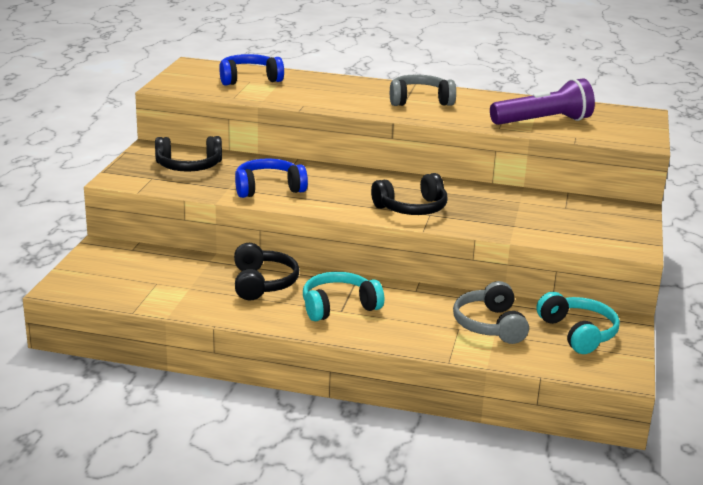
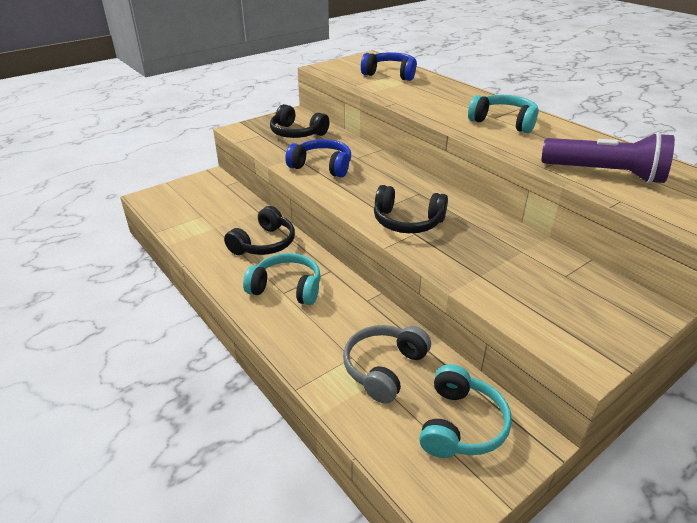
camera: 40 degrees right, 10 degrees up
(419, 101) = (504, 122): grey headphones -> turquoise headphones

